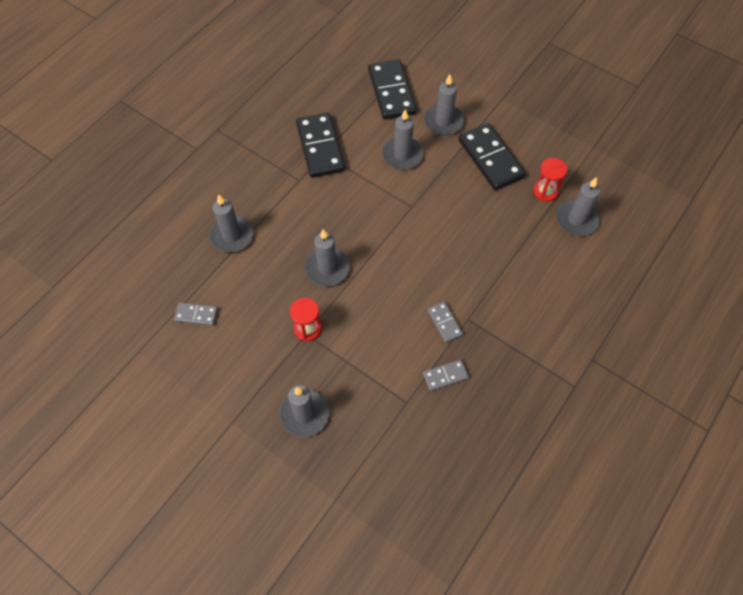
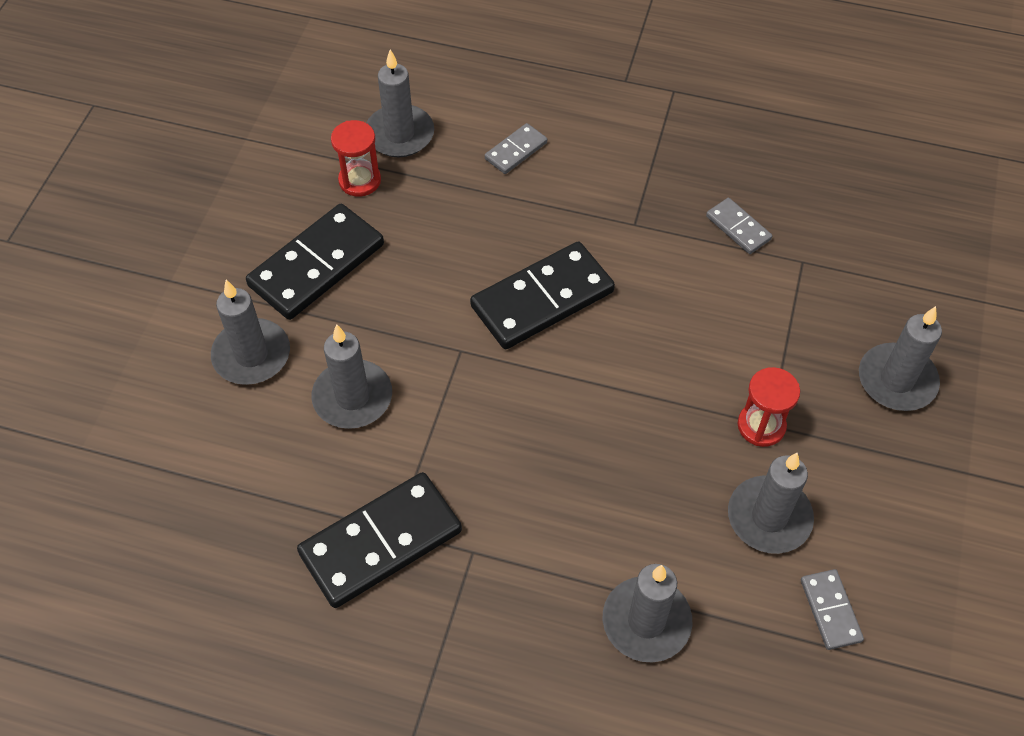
camera: 110 degrees left, 5 degrees down
(327, 268) = (638, 436): grey candle -> grey candle (769, 517)
(391, 92) = (198, 461): black domino -> black domino (542, 299)
(444, 323) = (655, 250): grey domino -> grey domino (516, 151)

